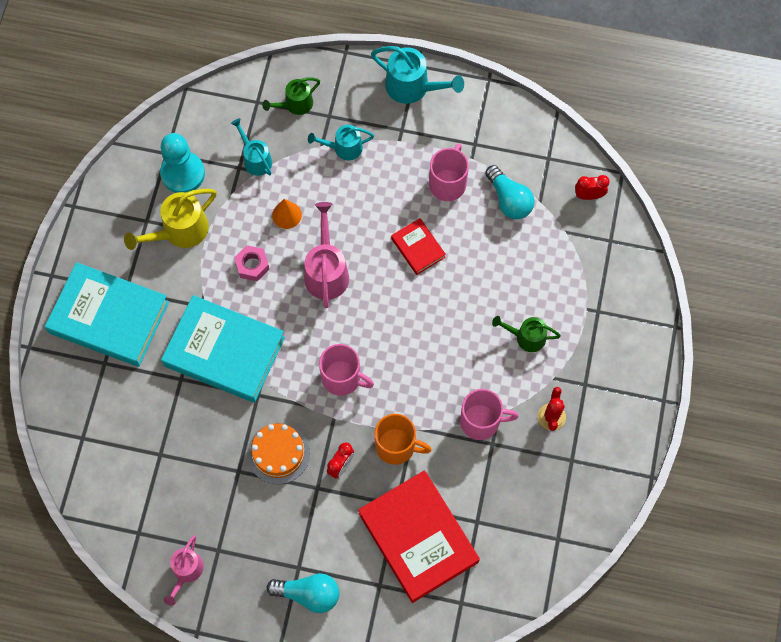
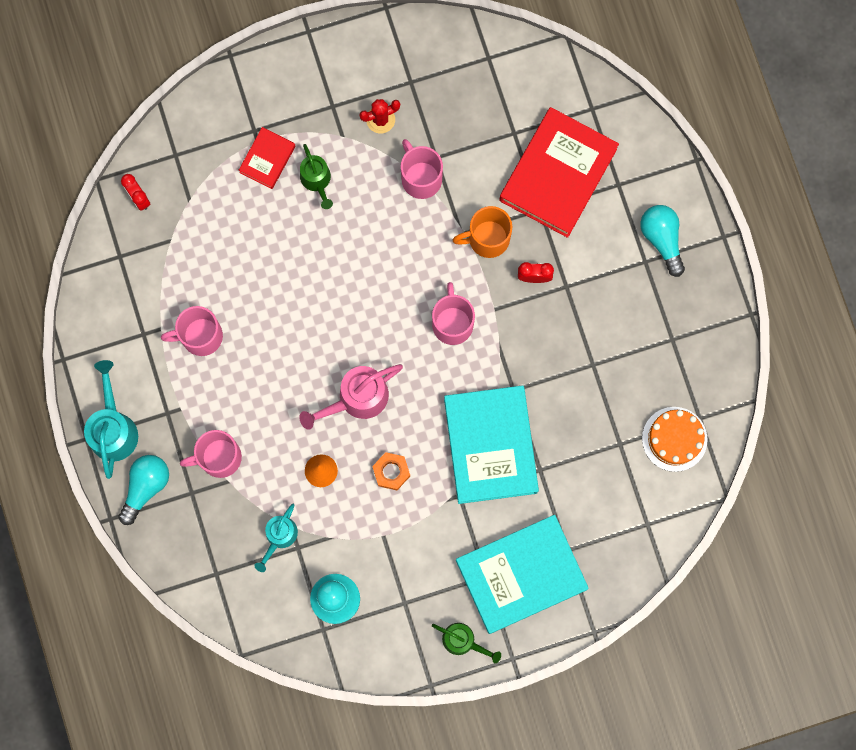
camera: 120 degrees left, 10 degrees up
(109, 317) = (521, 575): turquoise book -> turquoise book turned 75 degrees clockwise
(180, 231) = (397, 563): yellow watering can -> none
(186, 571) = (707, 355): pink watering can -> none
(252, 265) = (391, 472): pink nut -> orange nut
(278, 453) = (555, 338): orange cake -> orange cake (674, 439)
(295, 104) = (198, 534): green watering can -> green watering can (463, 641)
(343, 148) = (219, 457): turquoise watering can -> pink mug
(397, 446) = (487, 238): orange mug -> orange mug turned 90 degrees counterclockwise
(418, 248) = (284, 327): red book -> red book (267, 159)
(509, 200) = (185, 269): turquoise light bulb -> turquoise light bulb (145, 487)

